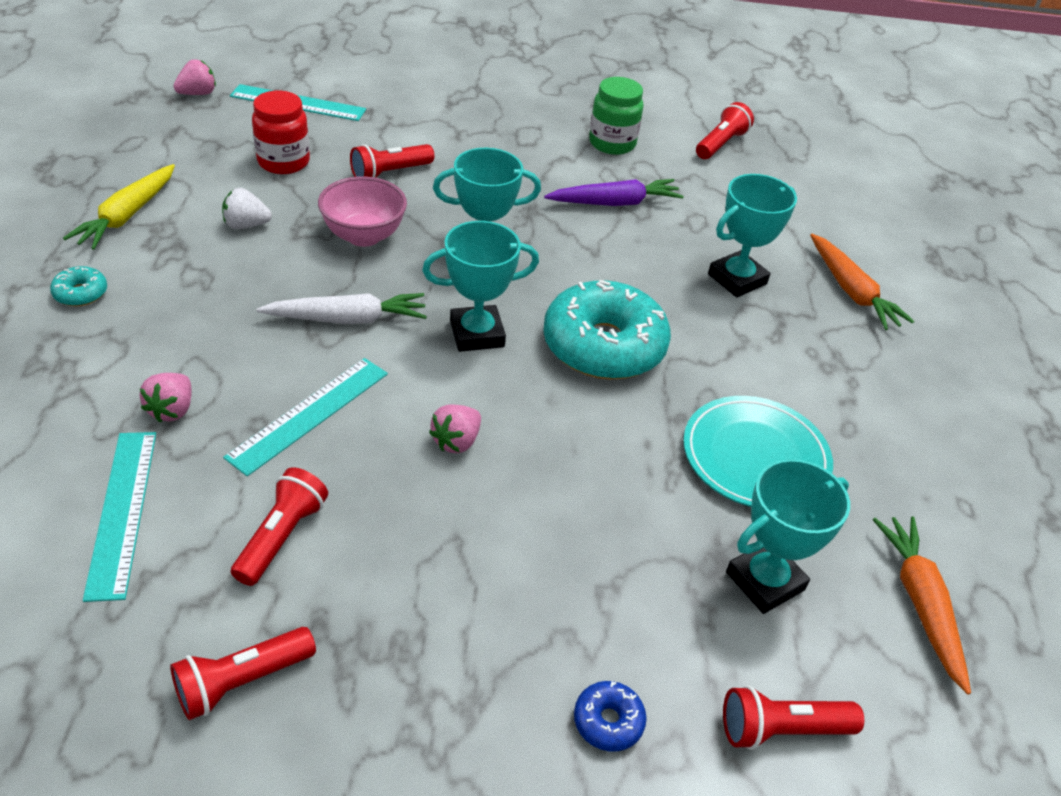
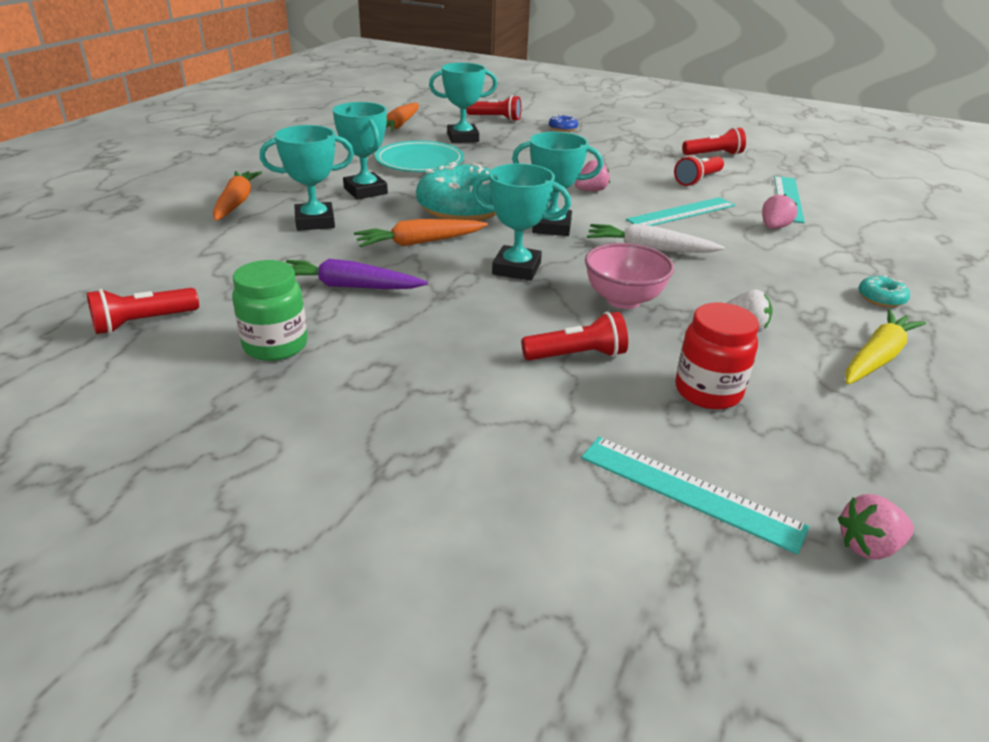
camera: 155 degrees left, 10 degrees down
(603, 272) = (420, 242): none -> orange carrot
(748, 353) = (365, 191): none -> turquoise trophy

